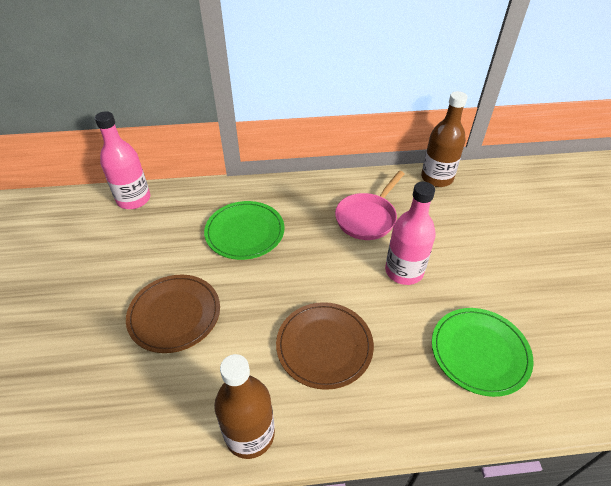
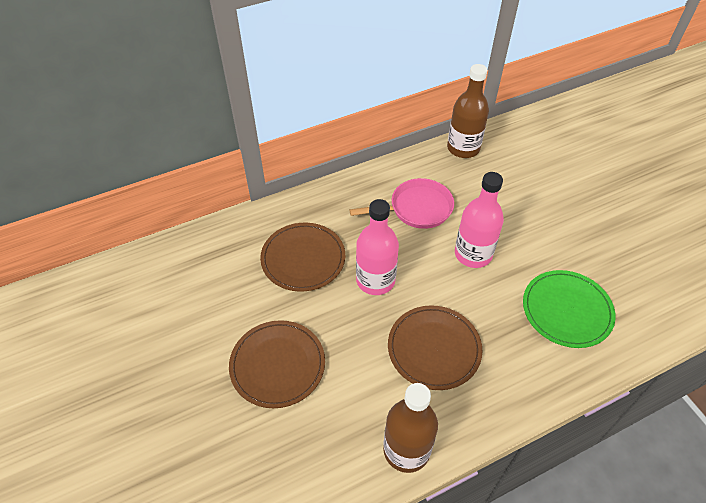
camera: 20 degrees left, 5 degrees up
(133, 199) = (163, 256): pink bottle -> pink bottle (375, 280)
(245, 232) = (303, 258): green plate -> brown plate
(367, 217) = (416, 209): pink pan -> pink pan turned 120 degrees counterclockwise

